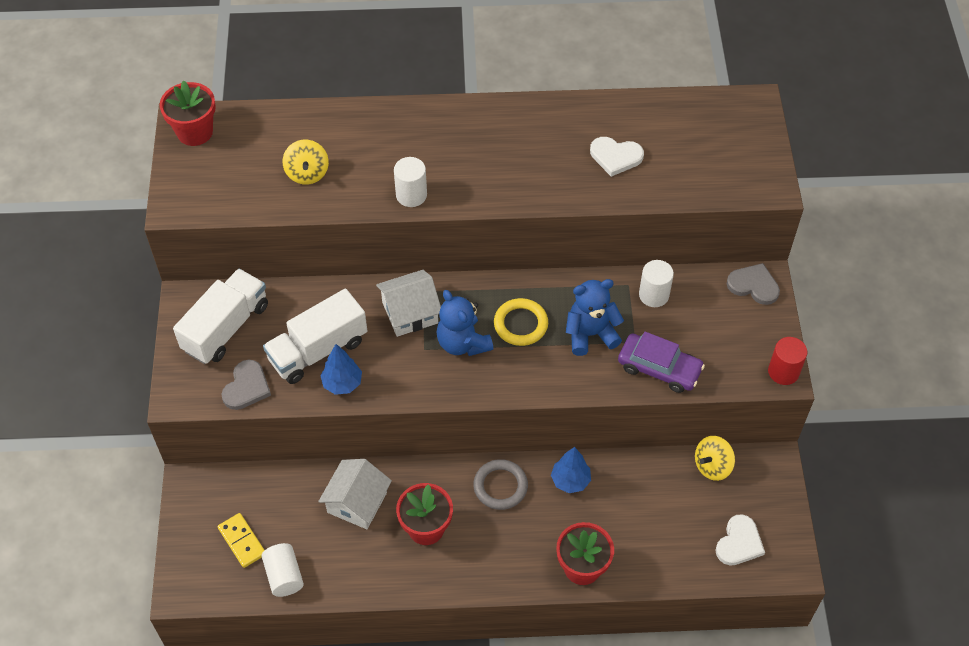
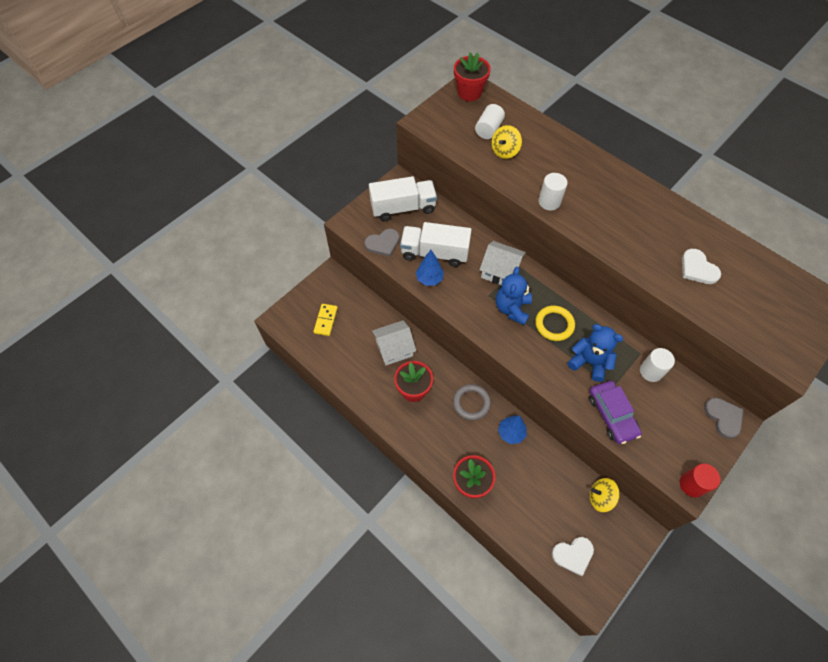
camera: 45 degrees right, 5 degrees up
(284, 576) = (327, 353): white cylinder -> white cylinder (488, 129)

